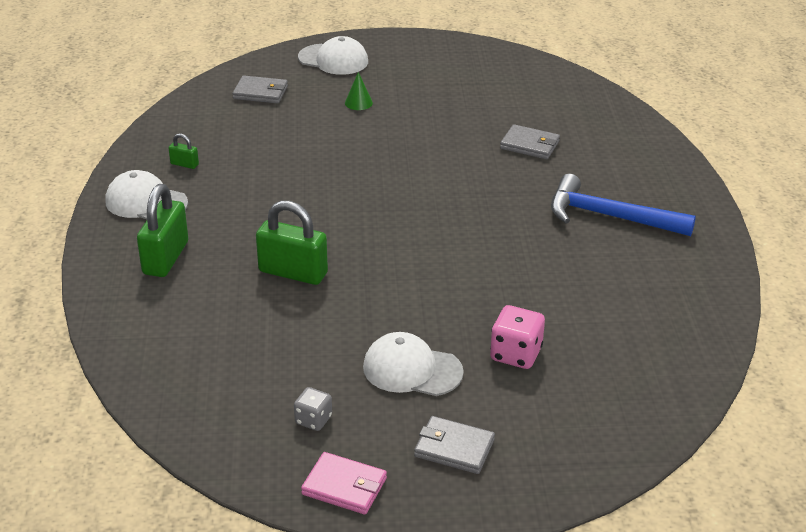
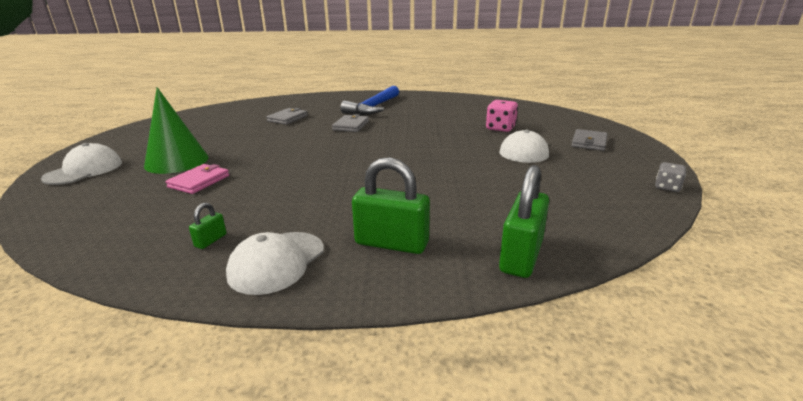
camera: 85 degrees left, 10 degrees down
(260, 92) = (101, 202): grey wallet -> grey wallet (351, 126)
(293, 272) = (420, 184): green padlock -> green padlock (521, 256)
(313, 420) = (591, 176): grey dice -> grey dice (667, 187)
(344, 486) = (646, 168): pink wallet -> pink wallet (199, 181)
(358, 103) = (177, 161): green cone -> green cone, size x2.37

